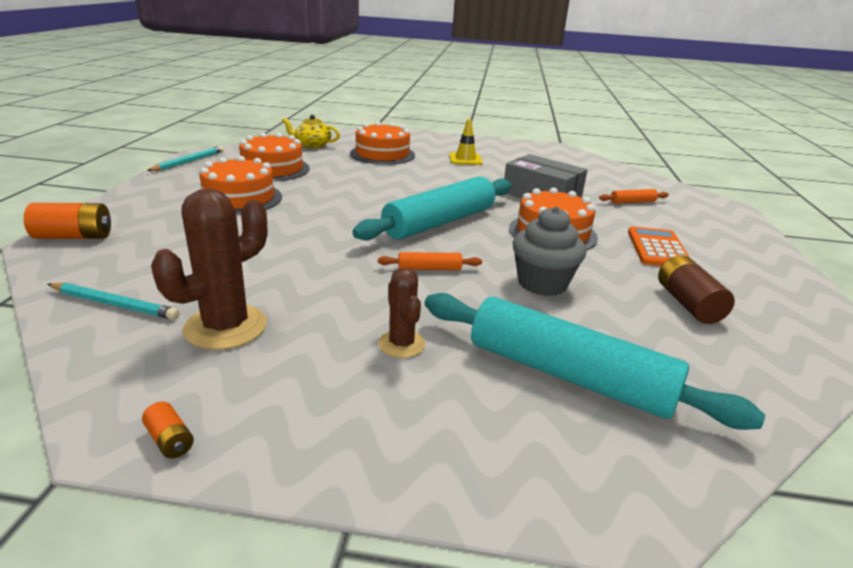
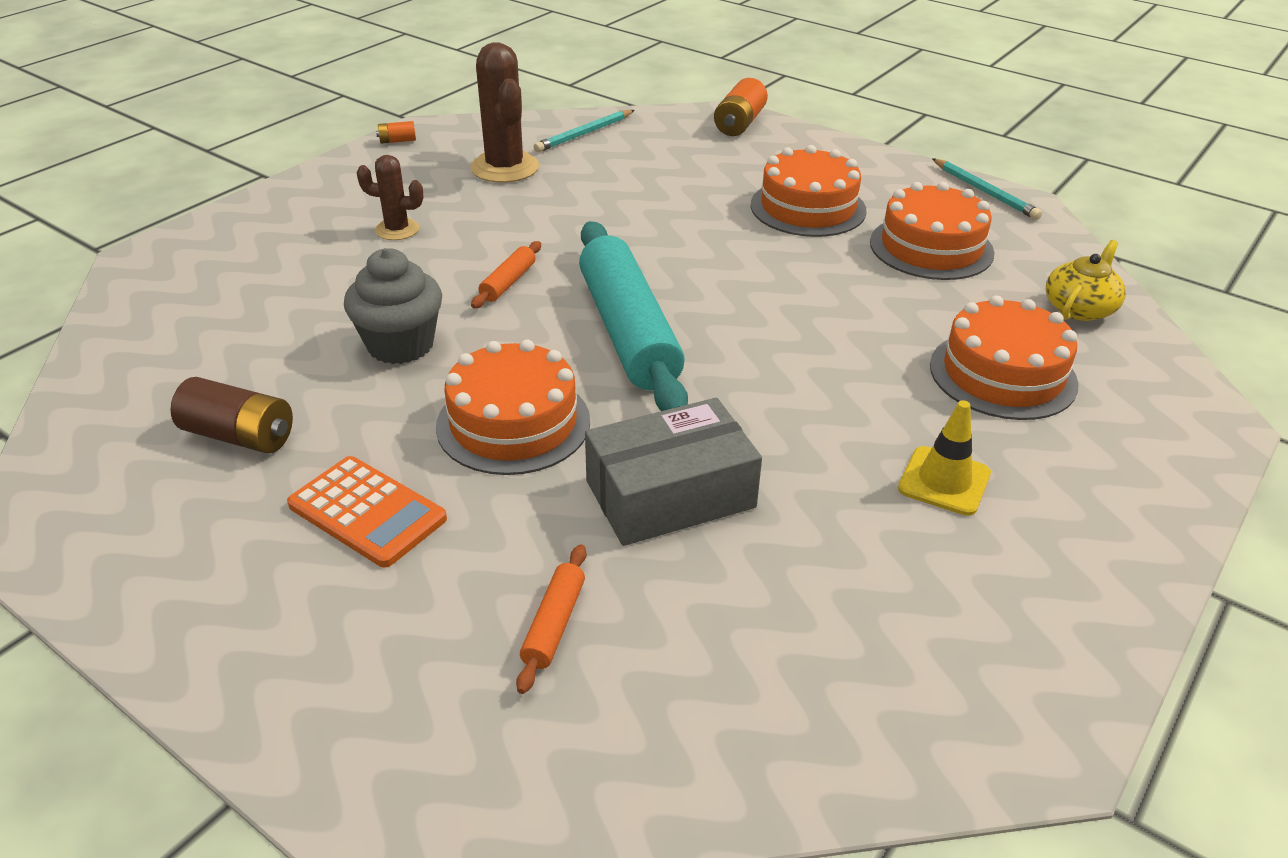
camera: 120 degrees right, 10 degrees up
(567, 375) = (263, 290): turquoise rolling pin -> none

